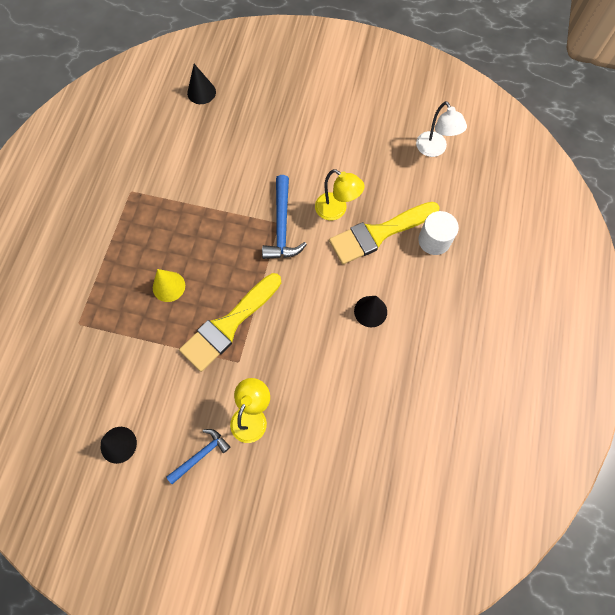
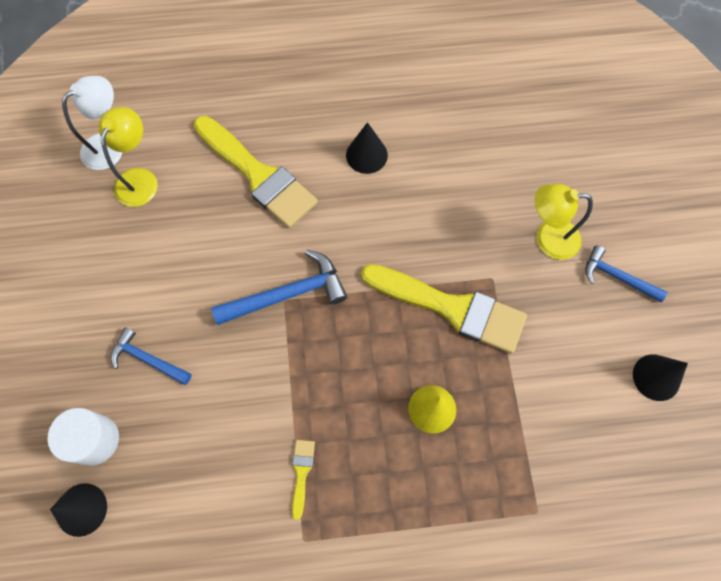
camera: 110 degrees left, 0 degrees up
(167, 201) = (301, 473): none -> yellow brush
(272, 139) = (148, 359): none -> blue hammer
(336, 210) = (240, 234): yellow lamp -> yellow lamp (140, 179)
(434, 240) = (247, 113): white cylinder -> white cylinder (94, 440)

